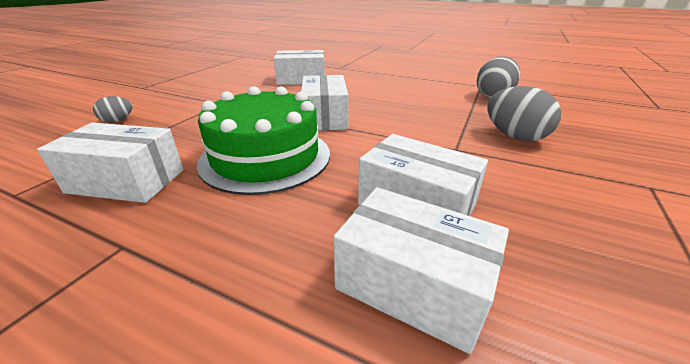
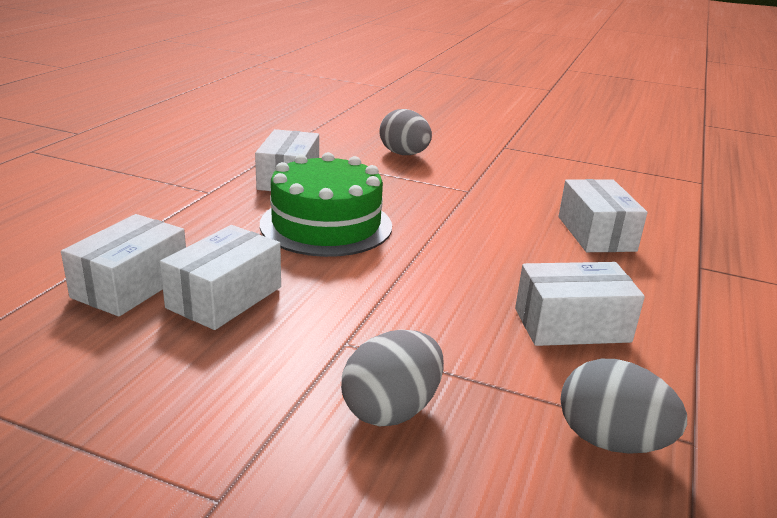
camera: 85 degrees right, 5 degrees down
(117, 121) = (404, 154): grey egg -> grey egg, size x1.83
(325, 117) = (437, 253): white box -> white box (572, 325)

